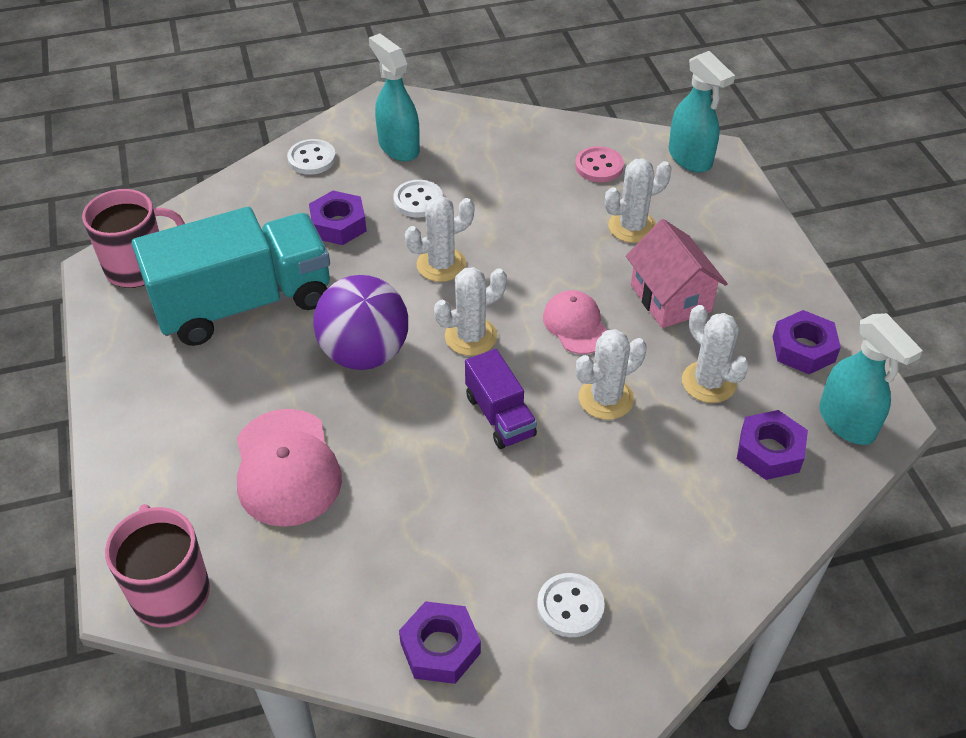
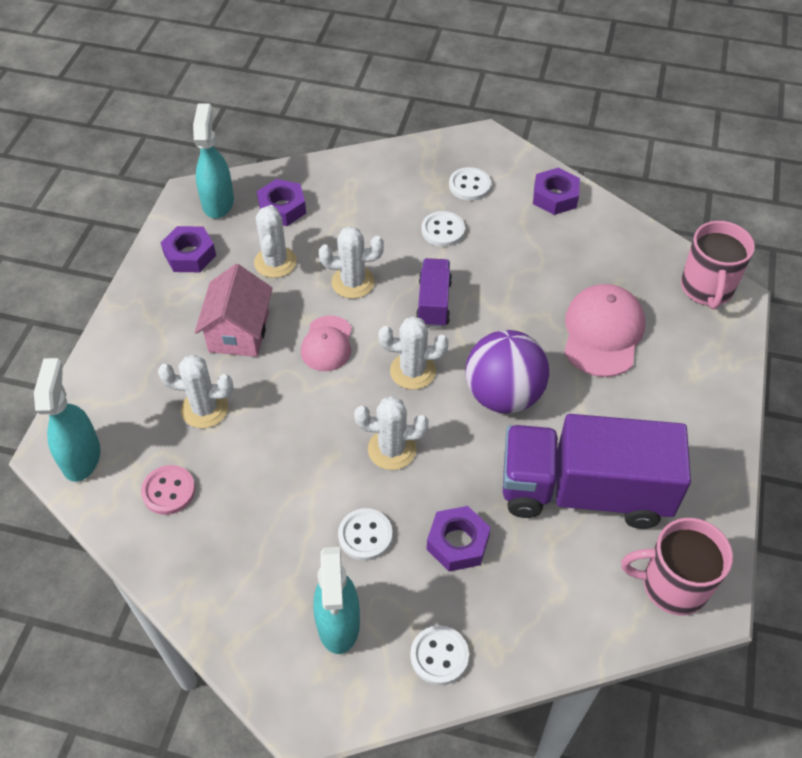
camera: 150 degrees left, 5 degrees up
(244, 303) = (584, 491): turquoise truck -> purple truck
(555, 515) = (443, 230): none -> white button

